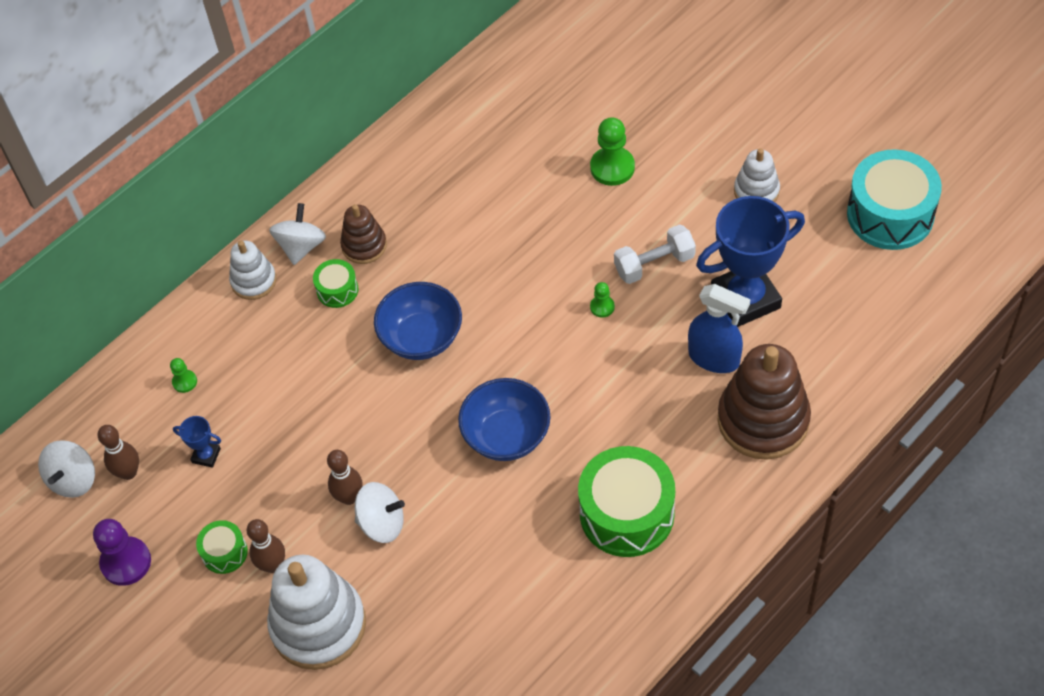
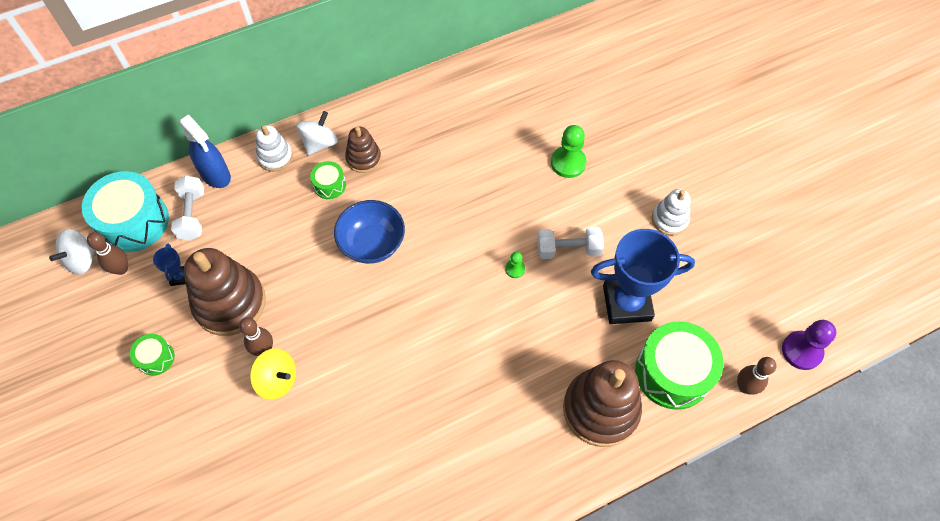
camera: 15 degrees right, 5 degrees up
(126, 562) = (85, 338): purple pawn -> purple pawn (801, 351)
(184, 382) = (192, 215): green pawn -> white dumbbell
(206, 455) = (180, 277): blue trophy -> blue trophy turned 45 degrees clockwise
(272, 565) = (184, 382): brown bowling pin -> brown bowling pin (745, 387)
(283, 462) = (230, 303): none -> brown stacking toy
(318, 625) = (194, 444): white stacking toy -> none
(382, 523) = (277, 380): white spinning top -> yellow spinning top
(506, 435) = (399, 345): blue bowl -> none
(627, 513) = (462, 446): green drum -> green drum (672, 372)
(714, 358) = (583, 343): blue spray bottle -> blue spray bottle (216, 175)
(890, 214) = (768, 276): turquoise drum -> turquoise drum (134, 222)

